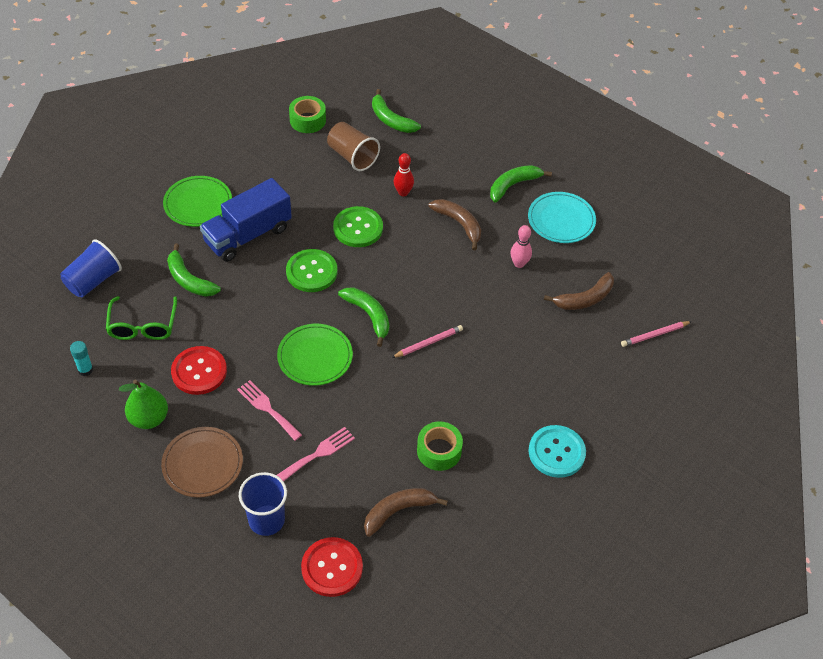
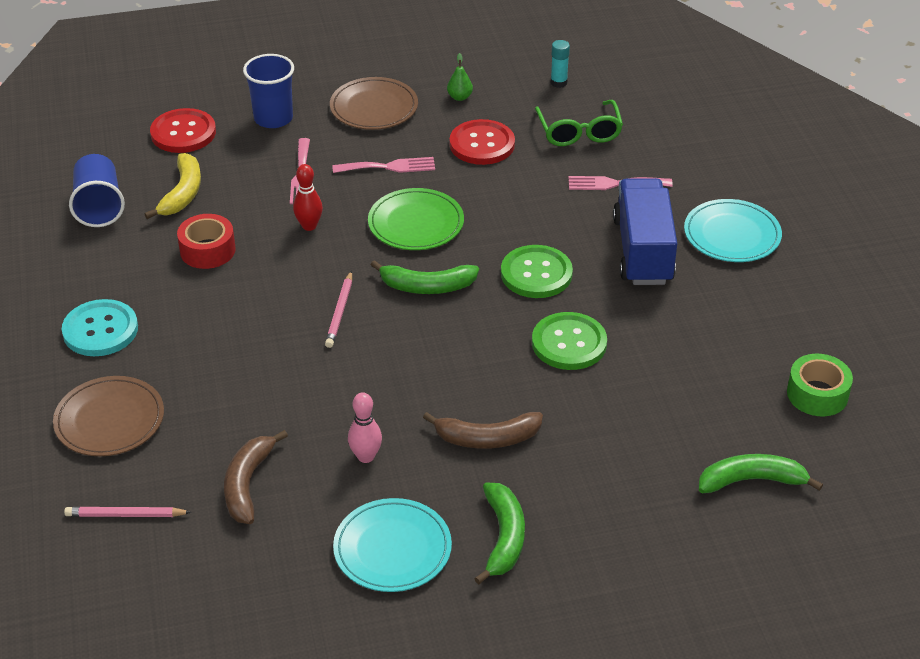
camera: 130 degrees right, 10 degrees down
(93, 281) = (675, 124): blue cup -> blue cup (99, 206)
(143, 326) = (579, 132): green glasses -> green glasses turned 135 degrees counterclockwise
(149, 418) = (459, 97): green pear -> green pear, size x0.55
(189, 280) = (614, 183): green banana -> pink fork
(198, 203) = (732, 235): green plate -> turquoise plate
(352, 156) = (706, 402): brown cup -> none
(398, 511) = (182, 193): brown banana -> yellow banana
(403, 192) = (593, 416): red bowling pin -> red bowling pin (309, 226)
(439, 451) = (207, 250): green tape -> red tape
(610, 391) = (109, 420): none -> brown plate
(654, 335) = (125, 515): pink pencil -> pink pencil turned 105 degrees counterclockwise

